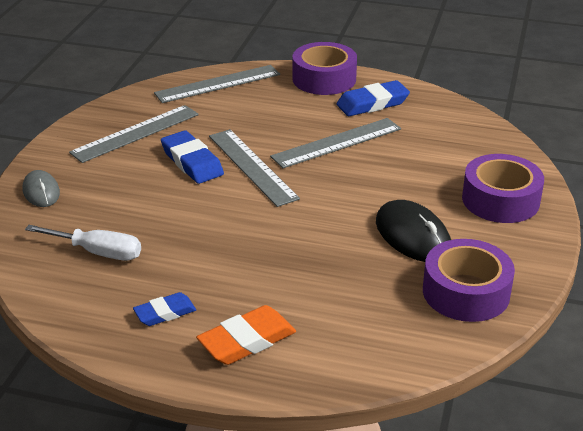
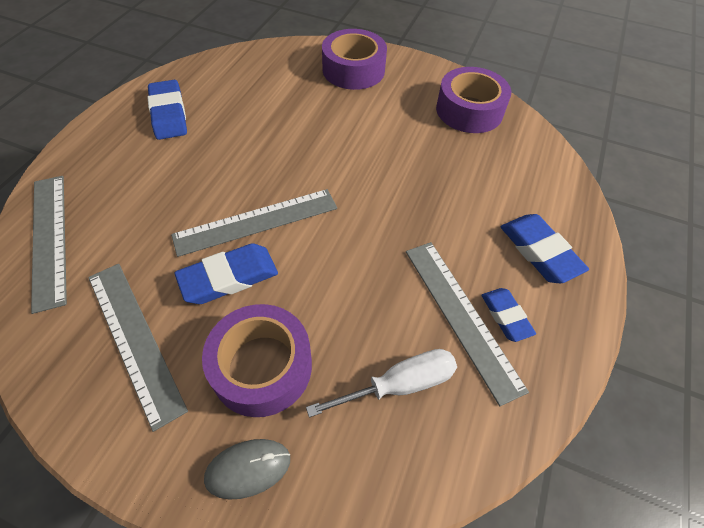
camera: 85 degrees left, 20 degrees up
(98, 252) = (399, 385): white screwdriver -> white screwdriver turned 45 degrees clockwise
(247, 340) = (539, 251): orange eraser -> blue eraser
(324, 79) = (96, 141): purple tape -> purple tape (262, 367)
(337, 143) = (233, 150): grey ruler -> grey ruler (461, 316)
(412, 236) = (396, 125): black mouse -> none

